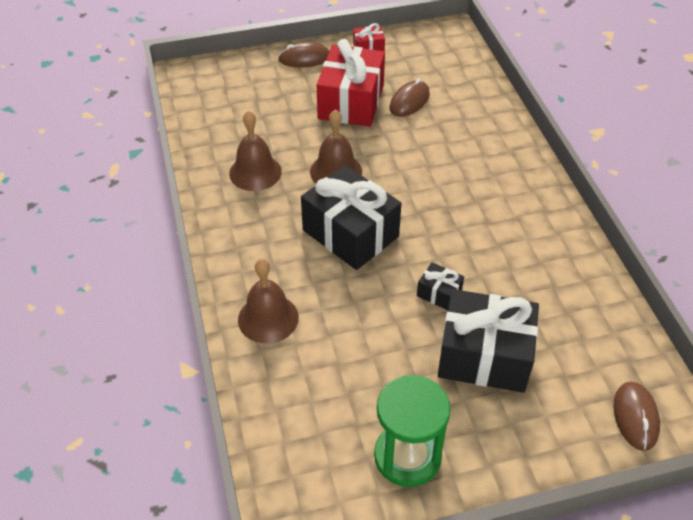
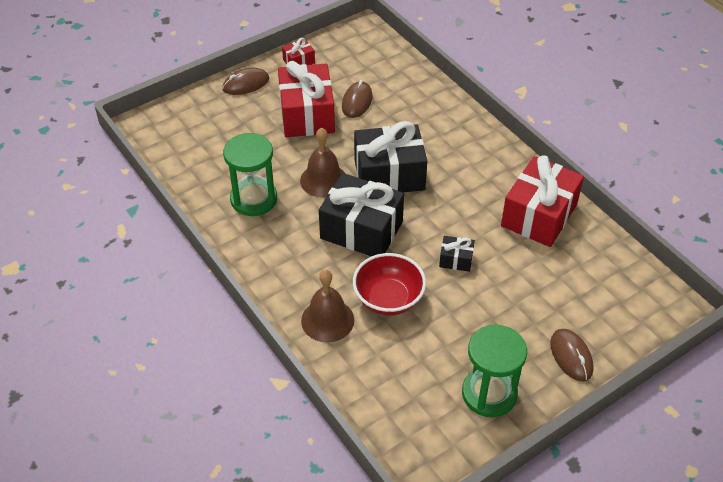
camera: 20 degrees left, 0 degrees up
(255, 172) = (254, 199): brown bell -> green hourglass
(344, 315) = (388, 299): none -> red bowl
(484, 356) = (512, 299): black gift -> black gift (389, 175)
(557, 271) = (539, 215): none -> red gift
(635, 417) = (641, 311): brown mouse -> brown mouse (571, 356)

